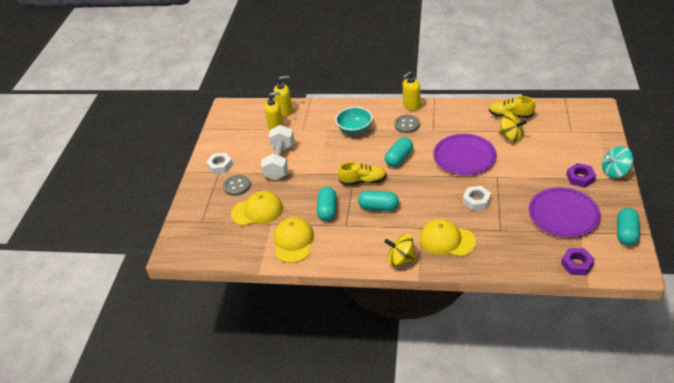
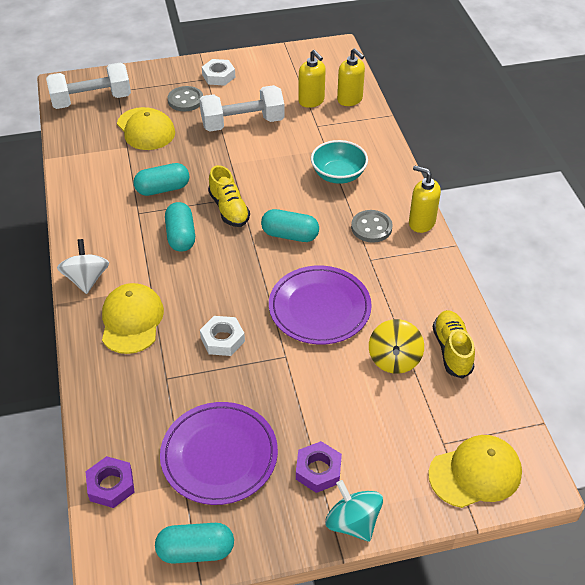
camera: 65 degrees right, 5 degrees up
(204, 237) = (91, 100): none -> white dumbbell
(293, 241) = (99, 173): yellow cap -> yellow cap (475, 473)
(401, 259) = (86, 279): yellow spinning top -> white spinning top

